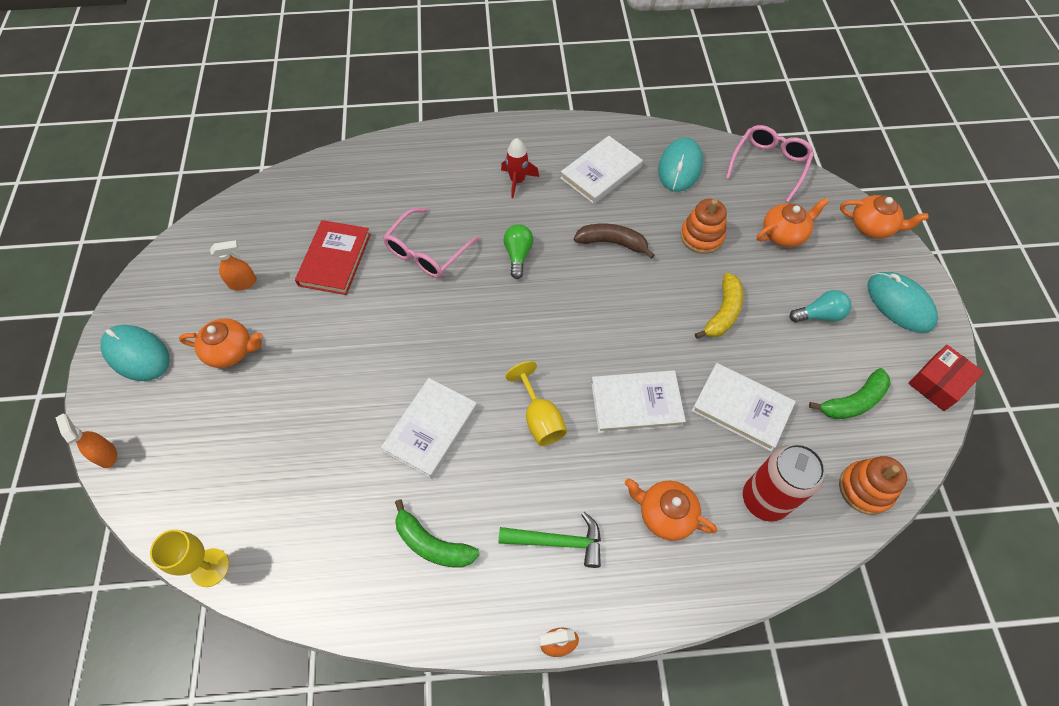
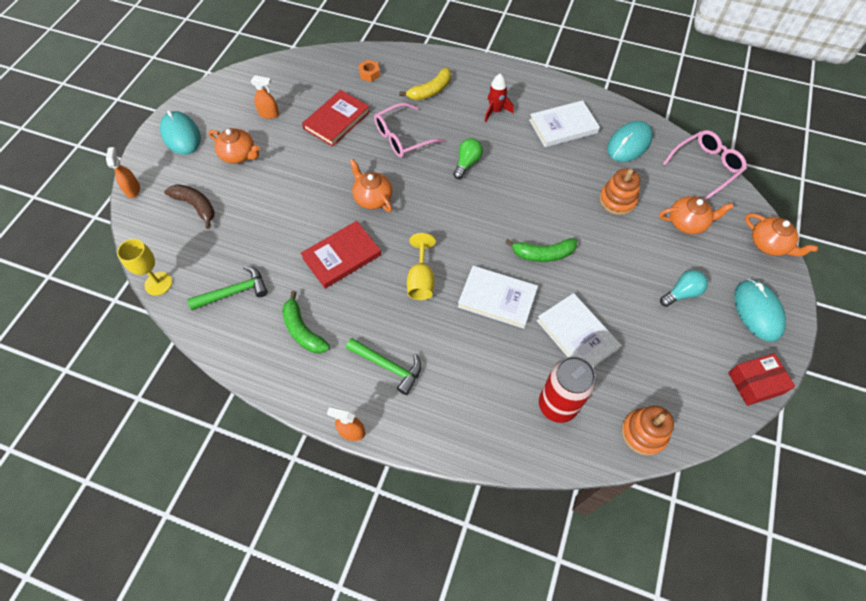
camera: 25 degrees right, 0 degrees up
(319, 533) = (234, 292): none -> green hammer
(345, 187) = (369, 74): none -> orange nut
(431, 429) = (341, 256): white book -> red book
(612, 243) = (543, 180): brown banana -> brown banana (196, 206)
(665, 514) = (476, 382): orange teapot -> orange teapot (372, 198)
(723, 312) = (602, 261): yellow banana -> yellow banana (430, 91)
(819, 315) = (681, 293): turquoise light bulb -> turquoise light bulb turned 45 degrees counterclockwise
(853, 401) = (672, 367): green banana -> green banana (543, 254)

